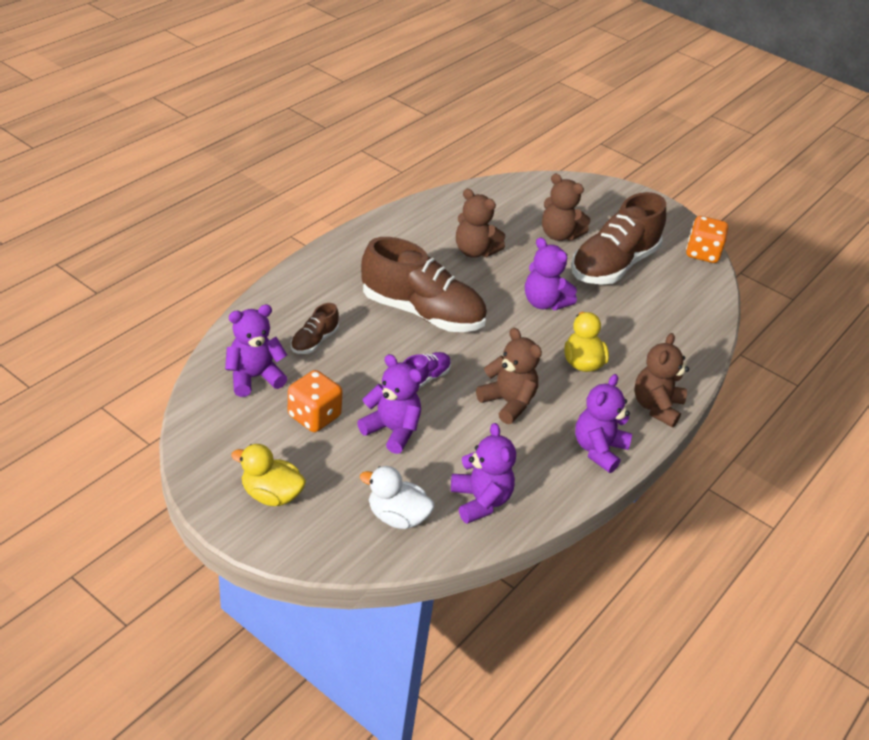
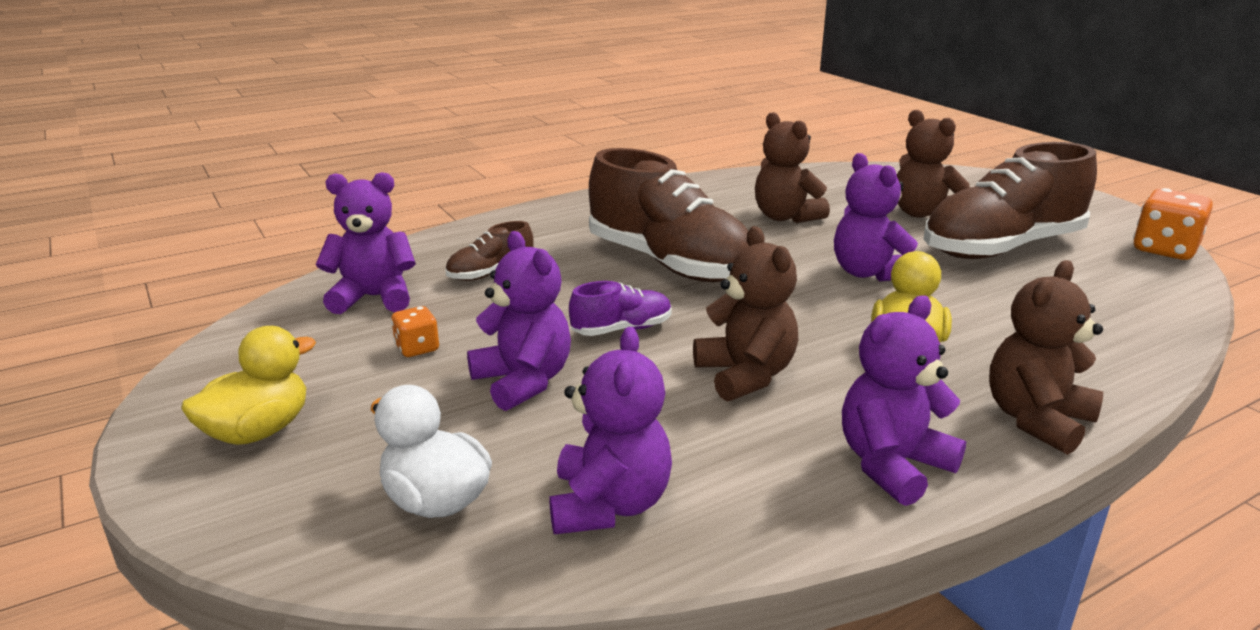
camera: 25 degrees right, 15 degrees down
(271, 495) = (258, 431): yellow duck -> yellow duck turned 90 degrees clockwise
(314, 416) = (417, 348): orange dice -> orange dice, size x0.56

